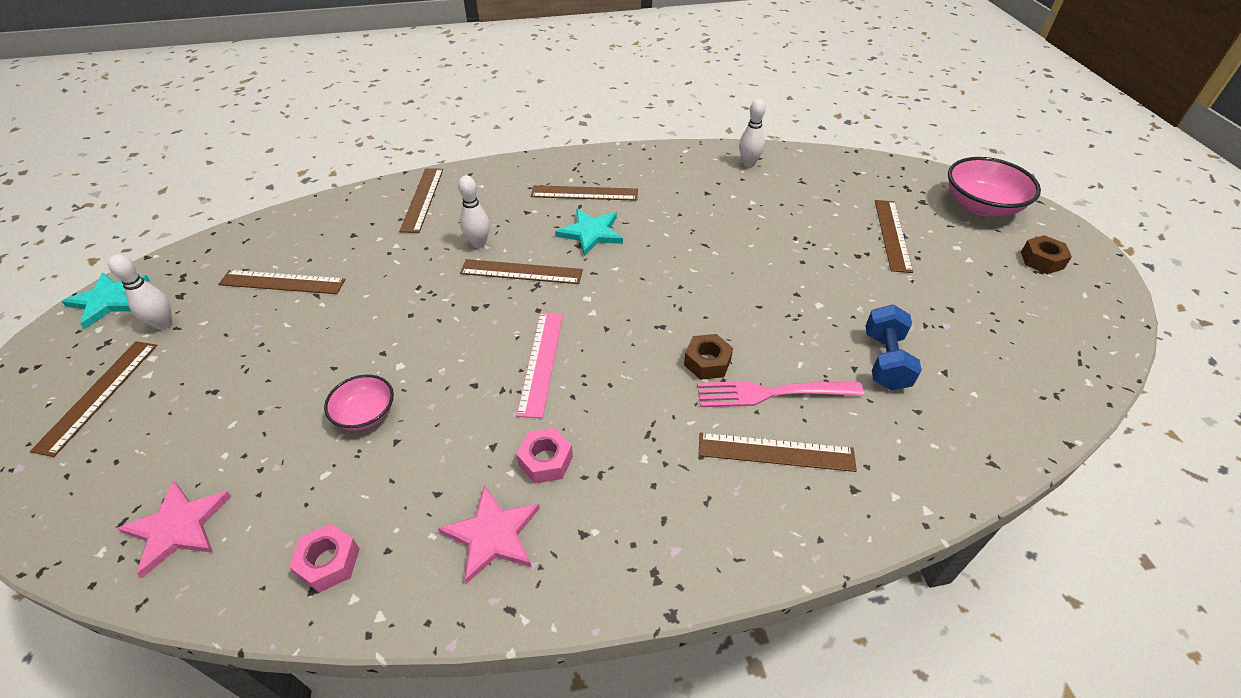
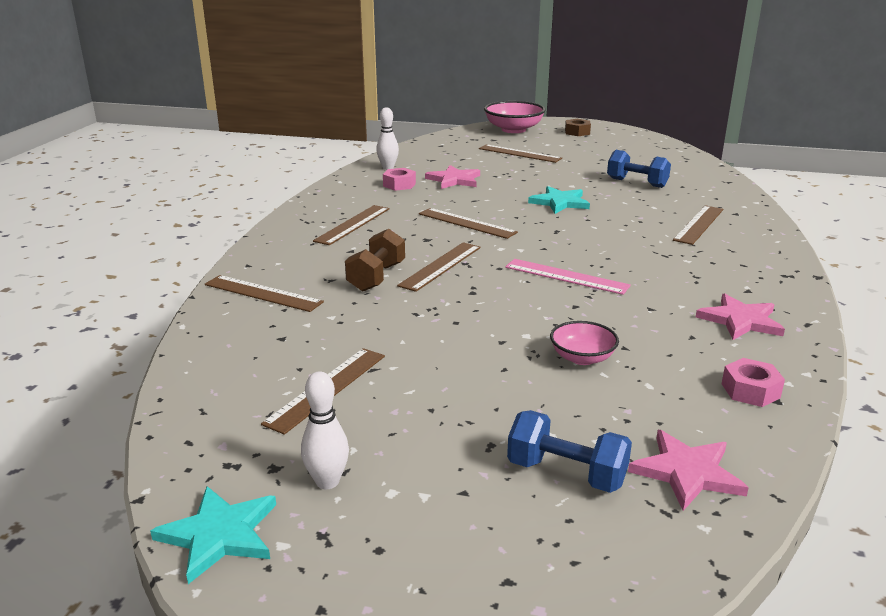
camera: 65 degrees left, 20 degrees down
(98, 395) = (436, 538): brown ruler -> brown ruler (466, 223)
(175, 446) = (566, 473): none -> blue dumbbell
(478, 243) = (376, 277): white bowling pin -> brown dumbbell
(545, 461) = (675, 291): pink nut -> pink nut (399, 185)
(591, 233) = (415, 232): turquoise star -> turquoise star (560, 202)
(707, 362) = (605, 225): brown nut -> none
(753, 214) = (454, 180): none -> pink star
(772, 393) = (647, 214): pink fork -> none

